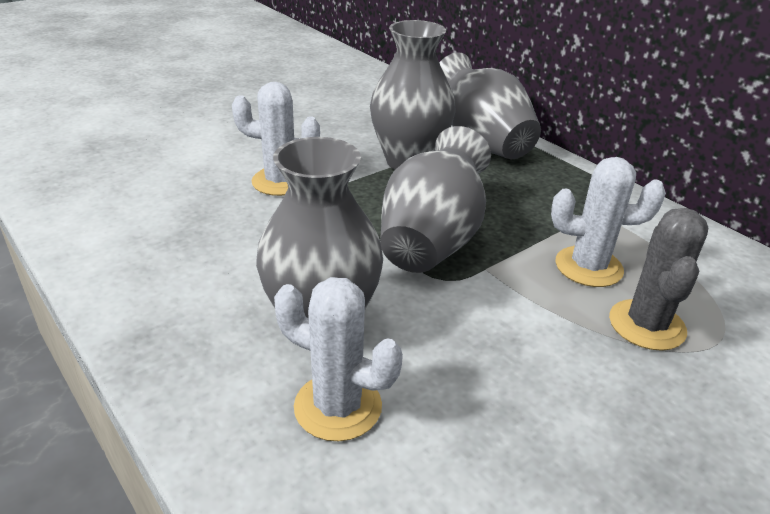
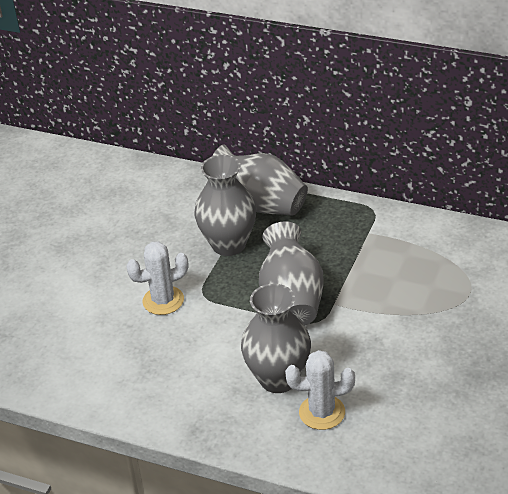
camera: 25 degrees left, 5 degrees up
(588, 267) = (386, 276): white cactus -> none
(647, 325) = (433, 299): grey cactus -> none

